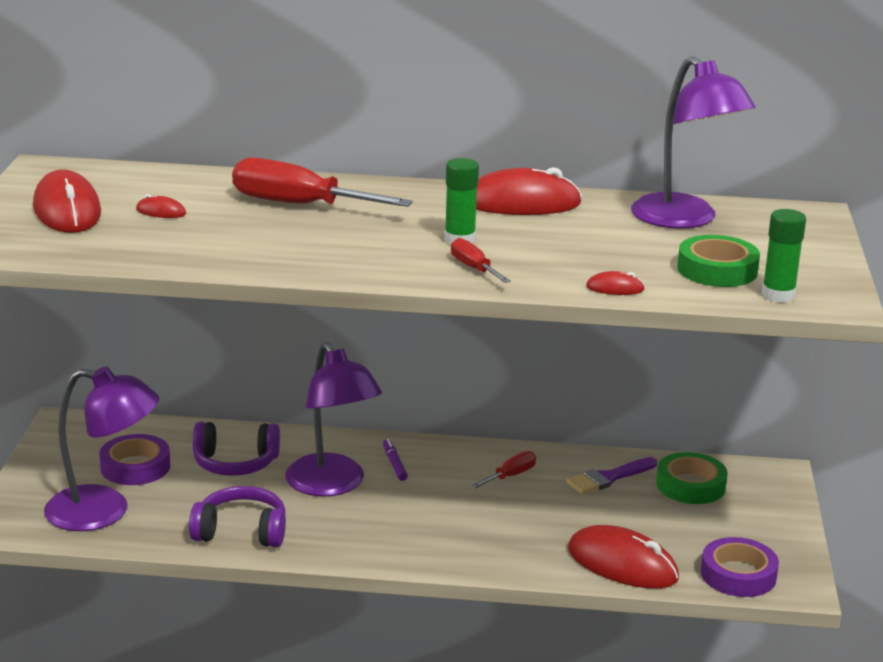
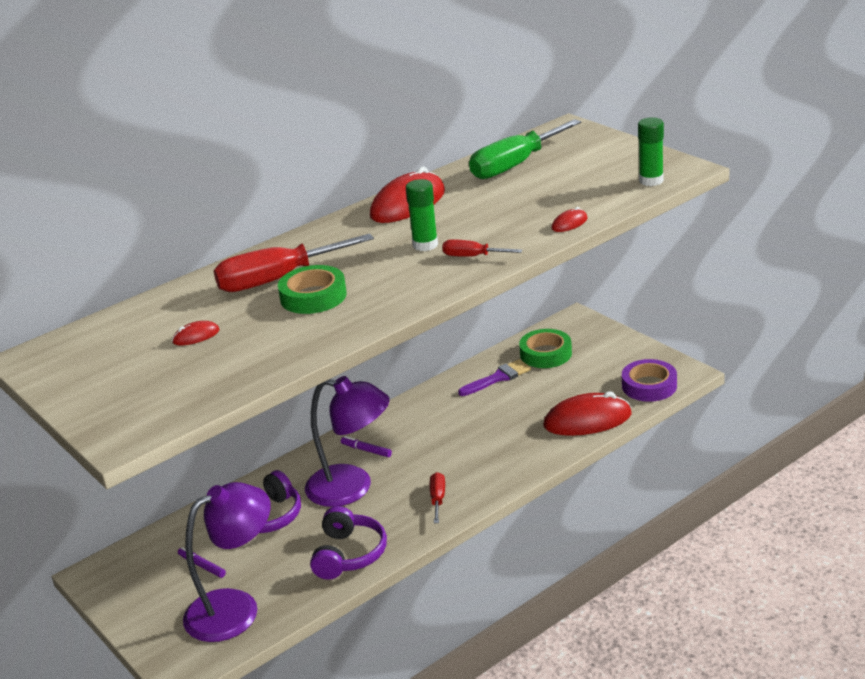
camera: 40 degrees left, 5 degrees up
(67, 210) = (125, 374): red mouse -> none
(135, 467) = (202, 566): purple tape -> purple marker
(241, 531) = (349, 554): purple headphones -> purple headphones turned 135 degrees clockwise
(511, 476) = (444, 412): red screwdriver -> red screwdriver (438, 499)
(608, 478) = (498, 378): purple brush -> purple brush turned 135 degrees counterclockwise
(684, 220) = (515, 165): purple lamp -> green screwdriver
(717, 270) = (593, 184): green tape -> green tape (313, 296)

